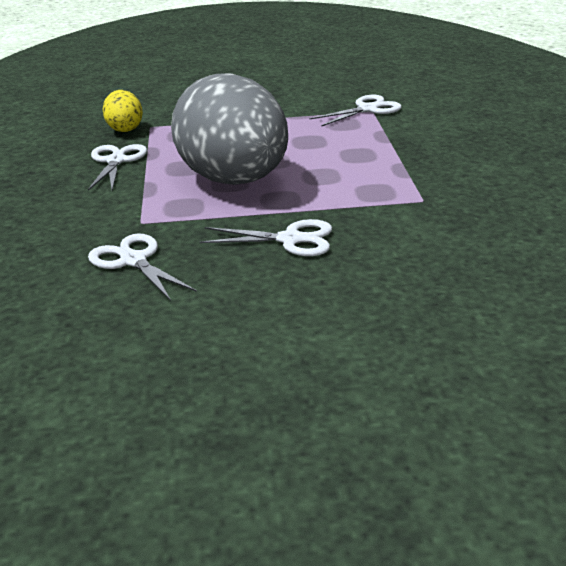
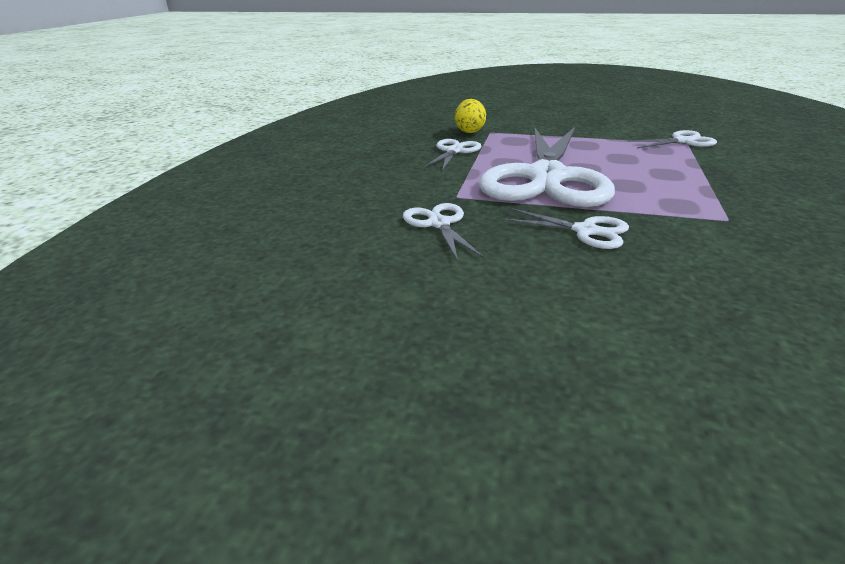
camera: 20 degrees right, 0 degrees up
(234, 181) = (547, 177): grey egg -> white scissors

